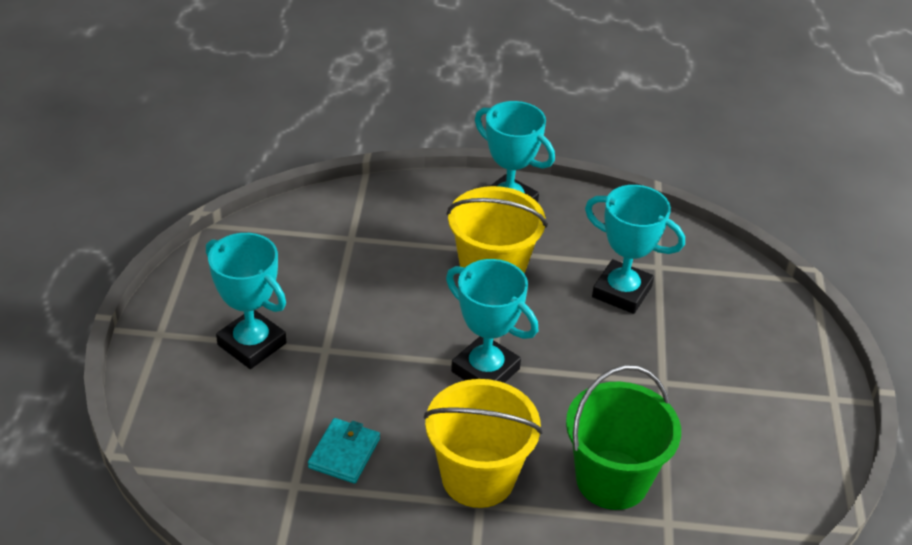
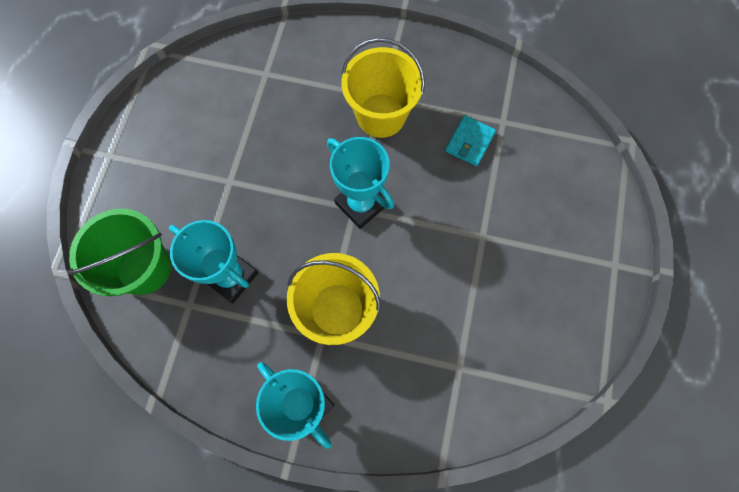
camera: 170 degrees left, 30 degrees up
(252, 344) = (540, 246): turquoise trophy -> none
(612, 479) = (292, 106): green bucket -> green bucket (144, 268)

